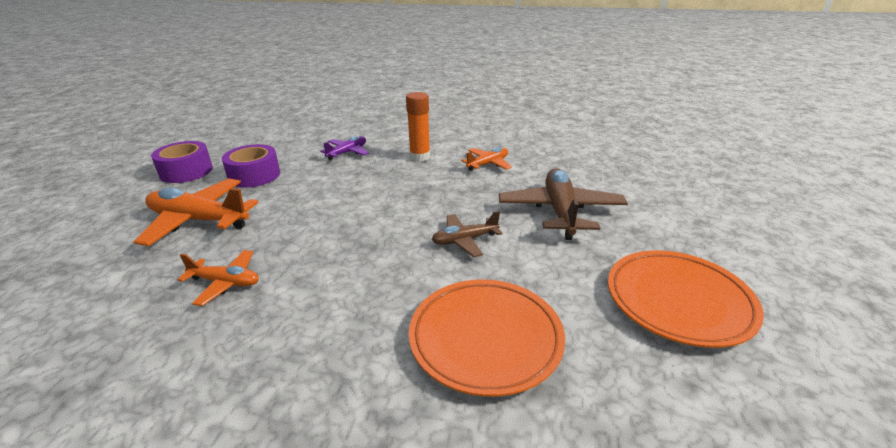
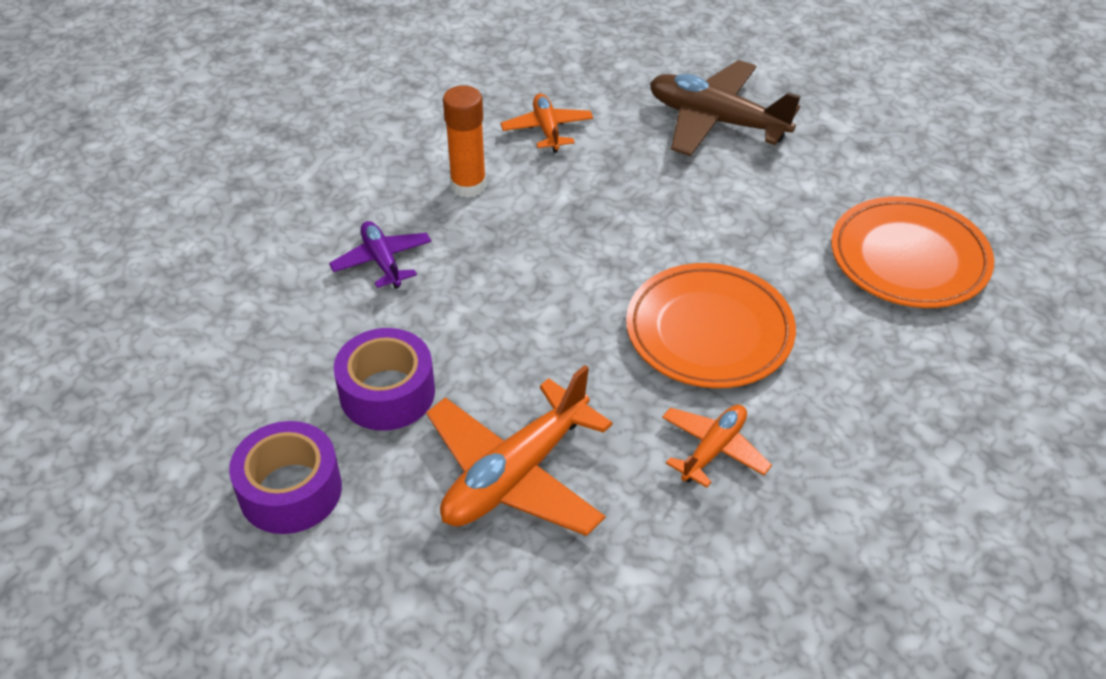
camera: 65 degrees left, 15 degrees up
(464, 240) = (734, 217): brown plane -> none
(678, 301) = (910, 121): orange plate -> orange plate (709, 332)

